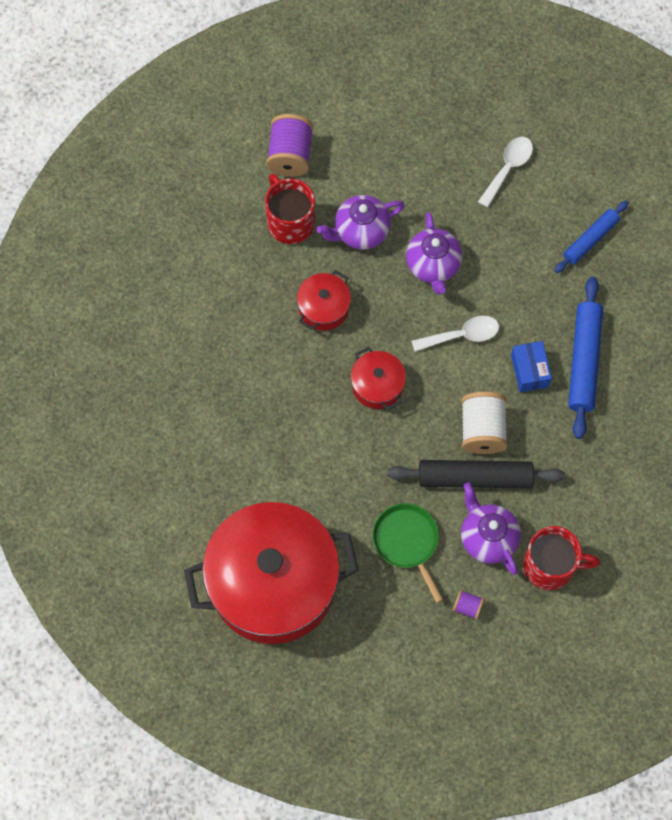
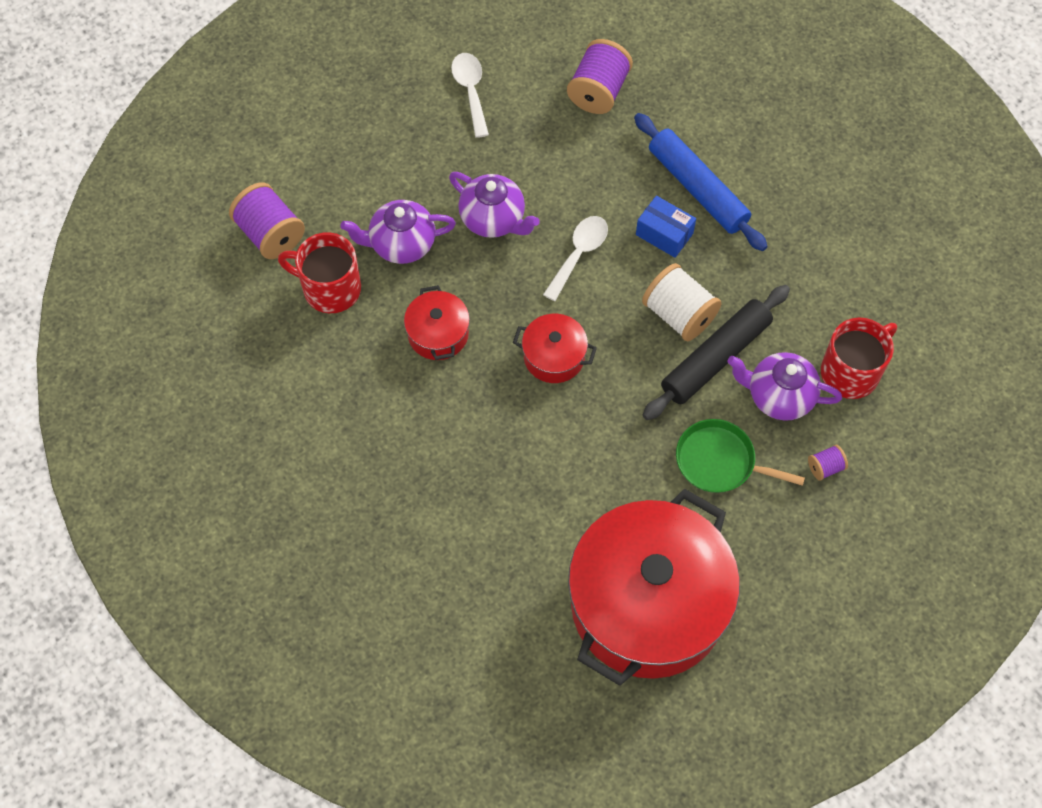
camera: 45 degrees left, 5 degrees down
(360, 231) = (401, 244): purple teapot -> purple teapot turned 60 degrees clockwise
(590, 240) = (598, 91): blue rolling pin -> purple spool

